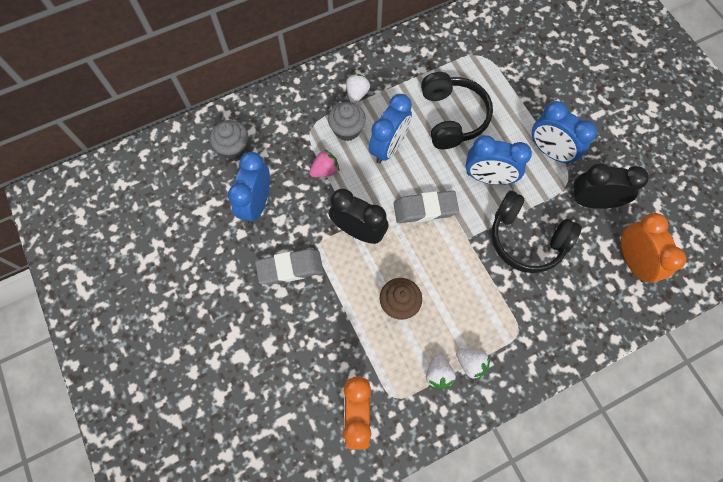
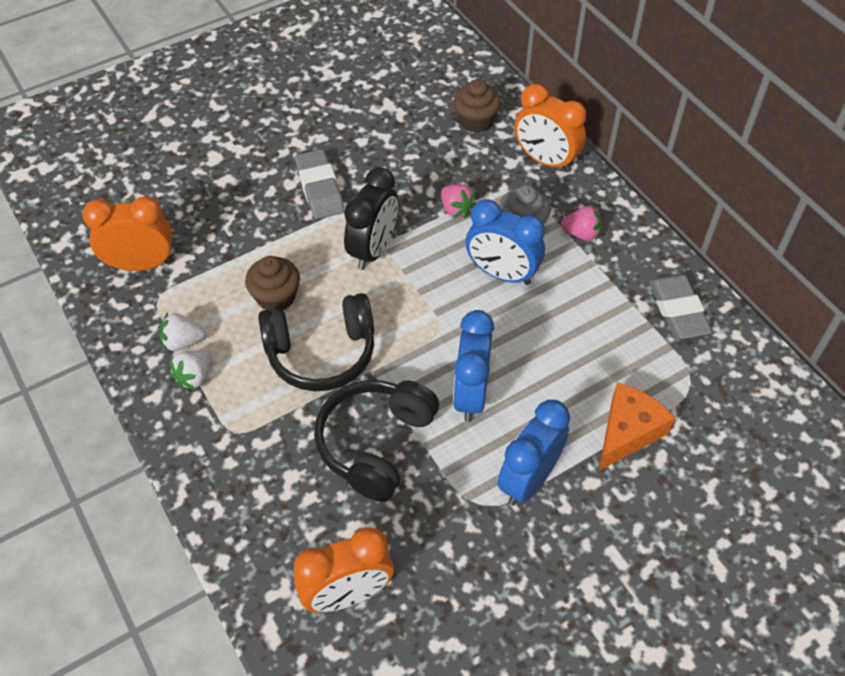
camera: 85 degrees right, 15 degrees down
(233, 147) = (475, 121): grey cupcake -> brown cupcake
(257, 204) = (401, 150): blue clock -> none
(283, 106) = (545, 160): none -> orange clock
(357, 94) = (581, 234): white strawberry -> pink strawberry
(425, 209) = (412, 319): grey eraser -> grey eraser (678, 310)
(452, 117) = (566, 347): black headphones -> black headphones (321, 353)
(516, 94) = (628, 432): none -> orange cheese
(592, 201) = (447, 539): black clock -> none

